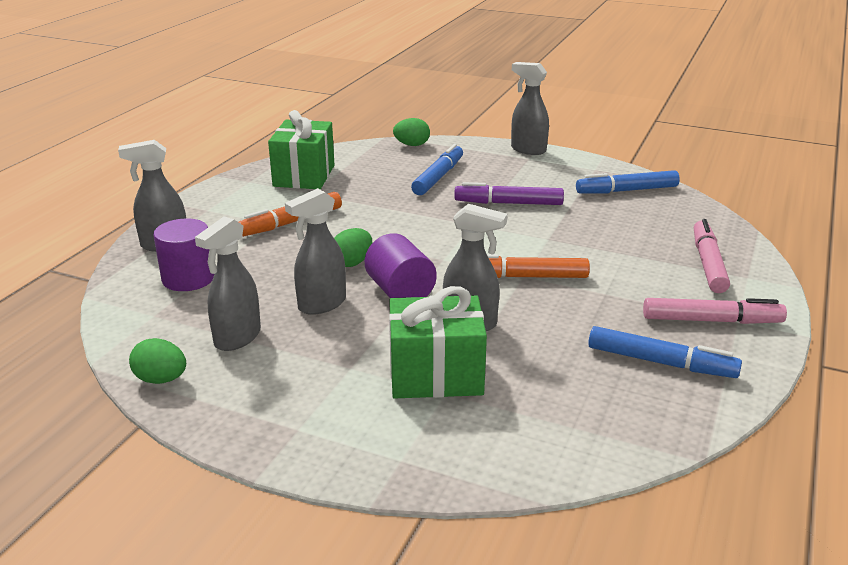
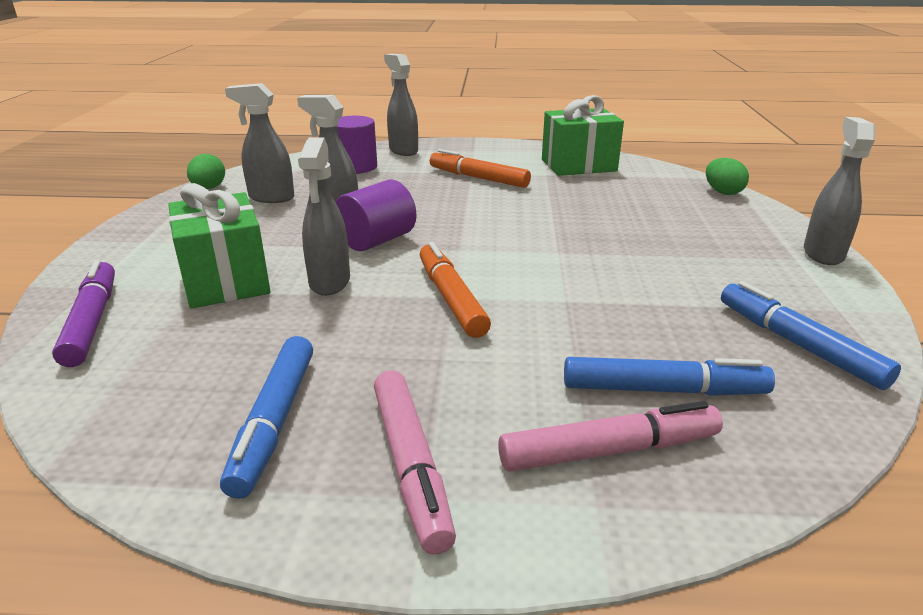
camera: 70 degrees right, 0 degrees up
(352, 263) = (420, 212): green egg -> none
(438, 177) = (657, 217): blue marker -> blue marker (663, 390)
(508, 203) = (637, 263): purple marker -> purple marker (92, 321)

